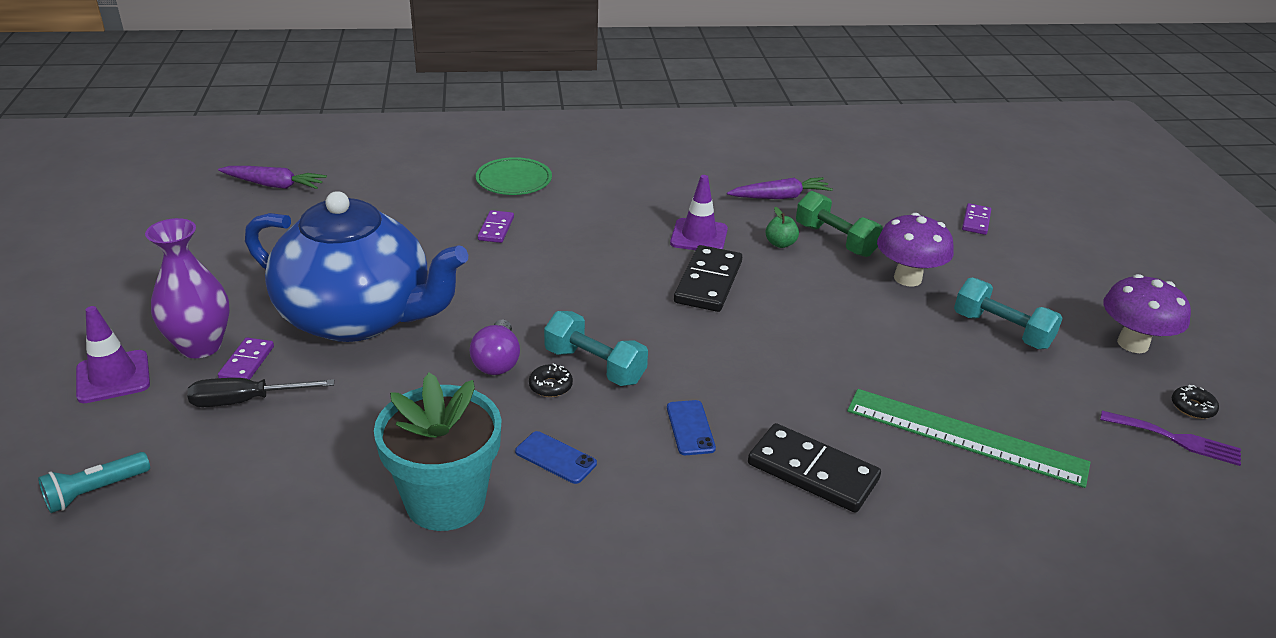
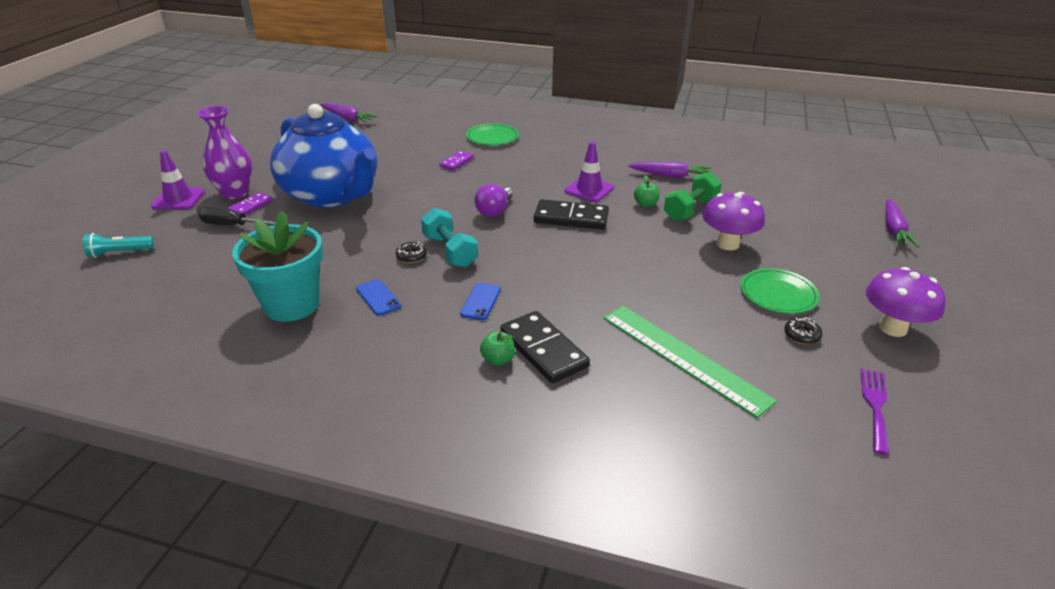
camera: 25 degrees right, 0 degrees up
(497, 361) = (391, 235): purple light bulb -> purple light bulb (494, 211)
(708, 282) = (571, 218): black domino -> black domino turned 60 degrees clockwise
(771, 500) = (498, 359): none -> green apple
(835, 240) = (690, 209): green dumbbell -> green dumbbell turned 60 degrees clockwise
(976, 221) = (820, 217): purple domino -> none
(1001, 330) = (778, 294): turquoise dumbbell -> green plate
(1055, 221) = (893, 230): none -> purple carrot
(1176, 439) = (875, 406): purple fork -> purple fork turned 120 degrees counterclockwise
(1192, 407) = (912, 387): black donut -> black donut (801, 335)

